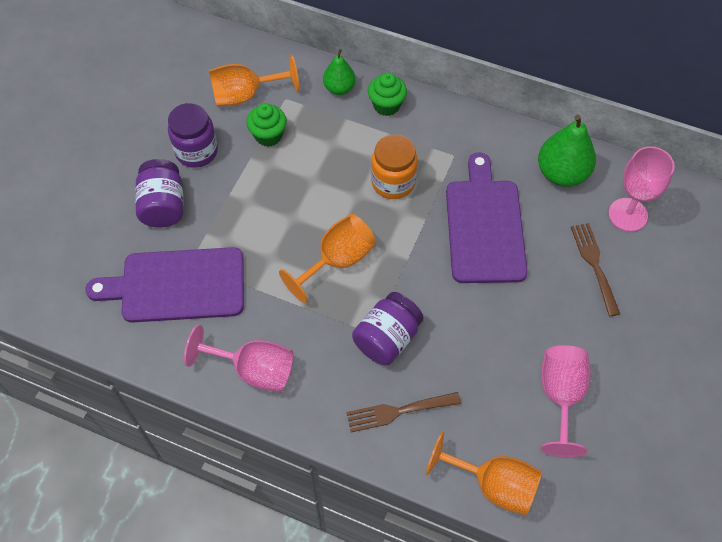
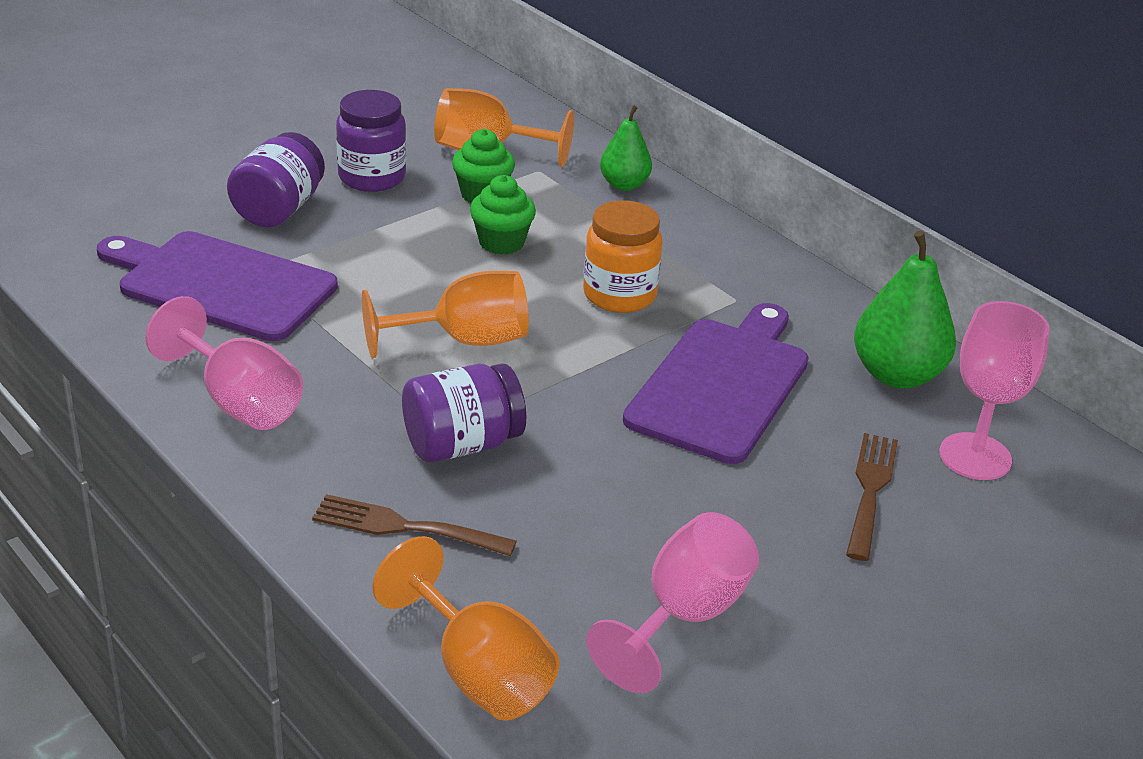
camera: 25 degrees right, 25 degrees down
(386, 105) = (678, 221): green cupcake -> green cupcake (501, 242)

